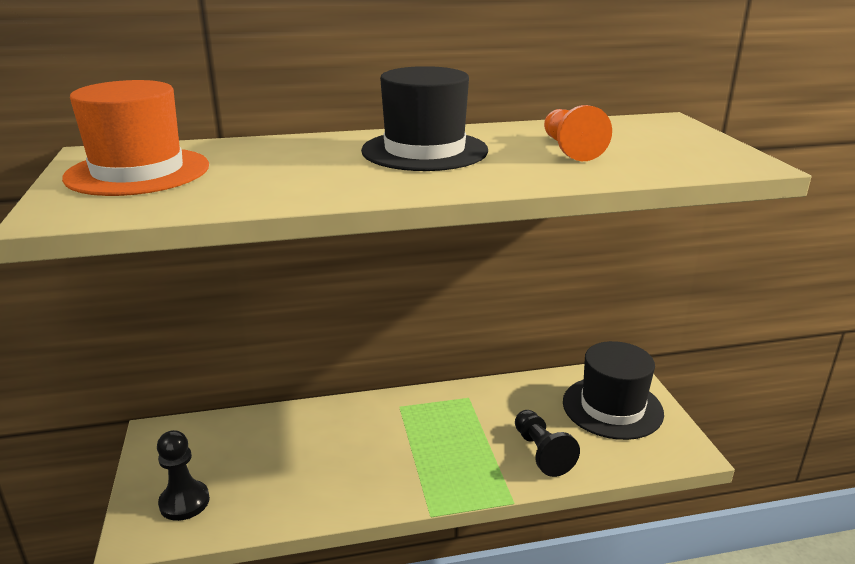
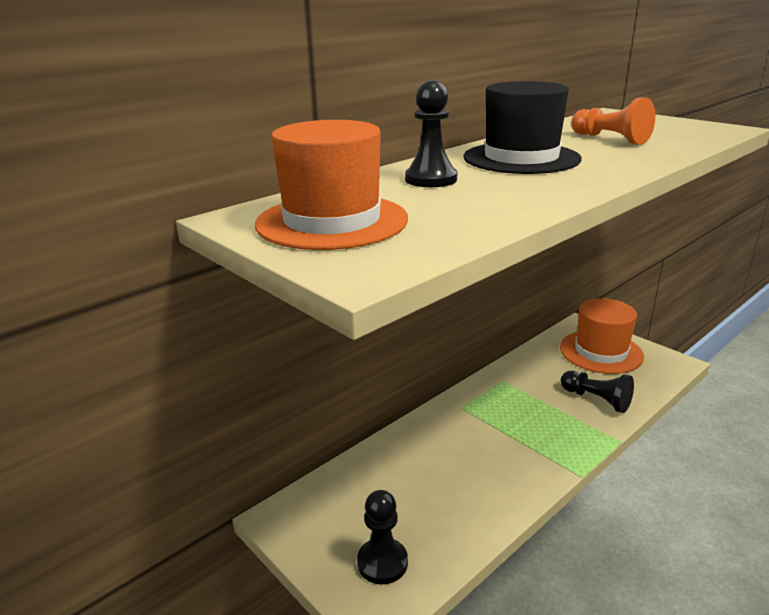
camera: 30 degrees left, 0 degrees up
(296, 154) = (431, 179): none -> black pawn
(612, 407) = (601, 352): black hat -> orange hat

